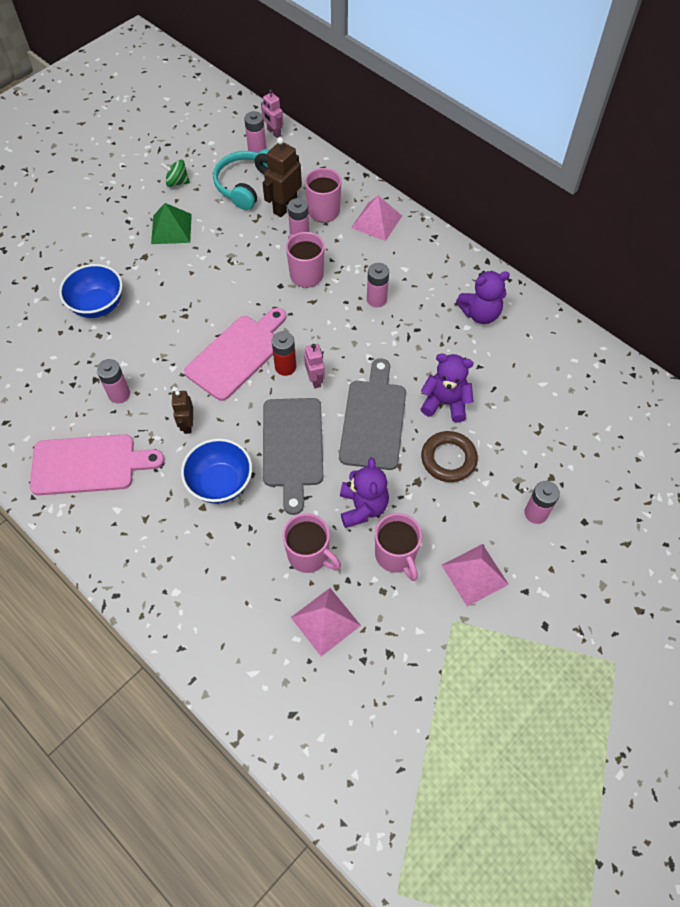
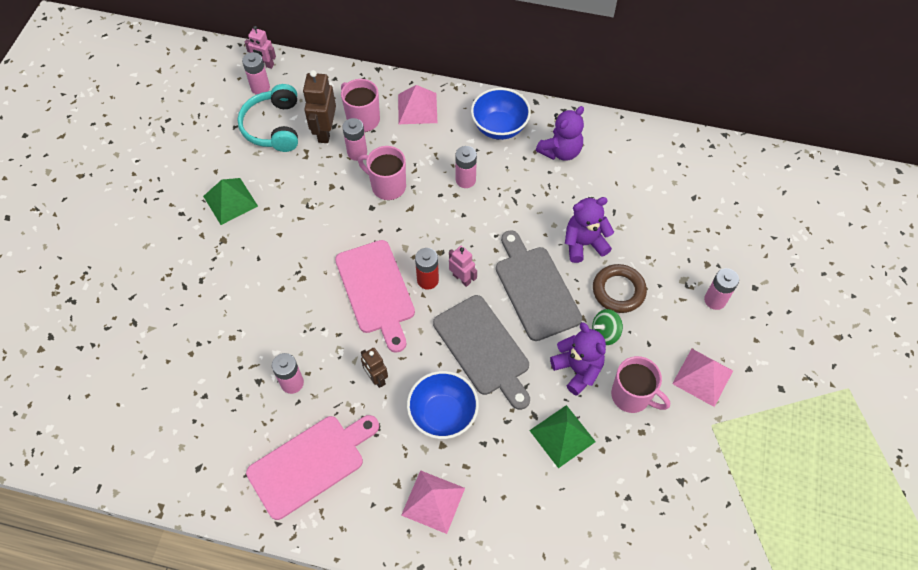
camera: 30 degrees left, 0 degrees up
(98, 305) = (210, 309): blue bowl -> blue bowl (499, 127)
(177, 182) = (204, 153): green spinning top -> green spinning top (605, 333)
(237, 354) = (376, 290): pink cutting board -> pink cutting board turned 150 degrees clockwise
(309, 555) = (562, 436): pink mug -> green pyramid
(325, 621) = (613, 484): pink pyramid -> pink pyramid (433, 501)

